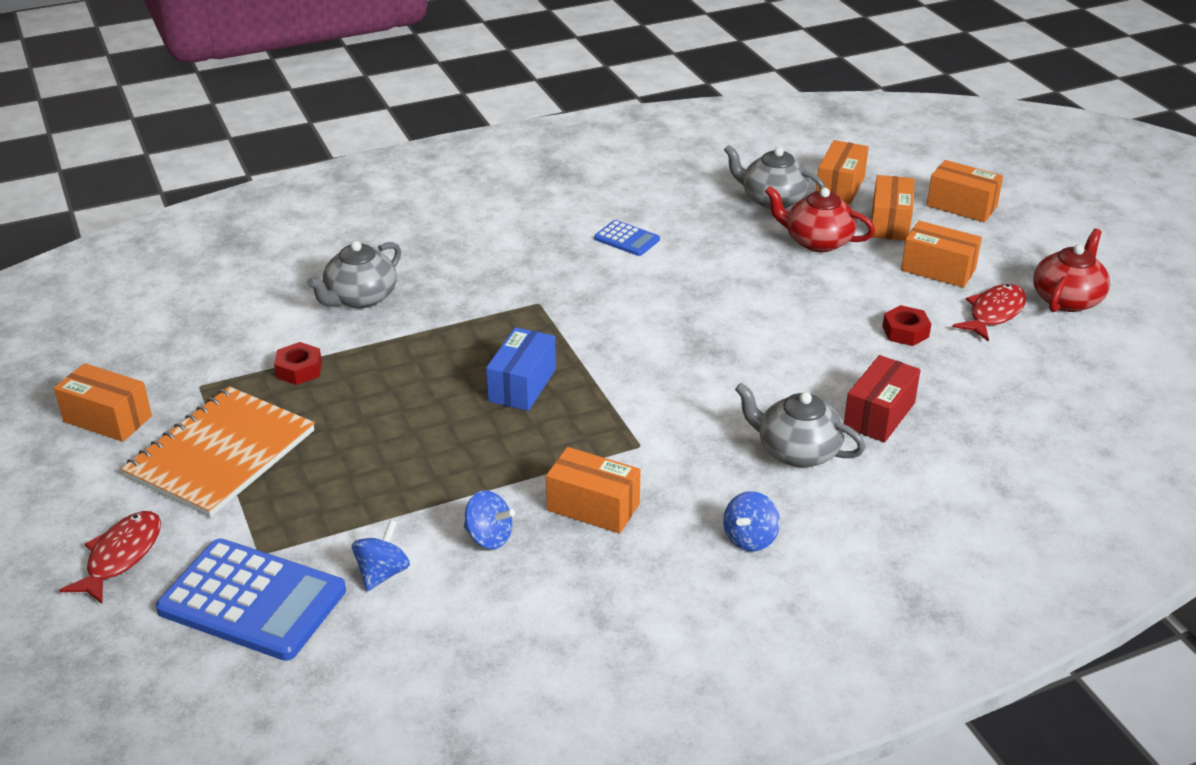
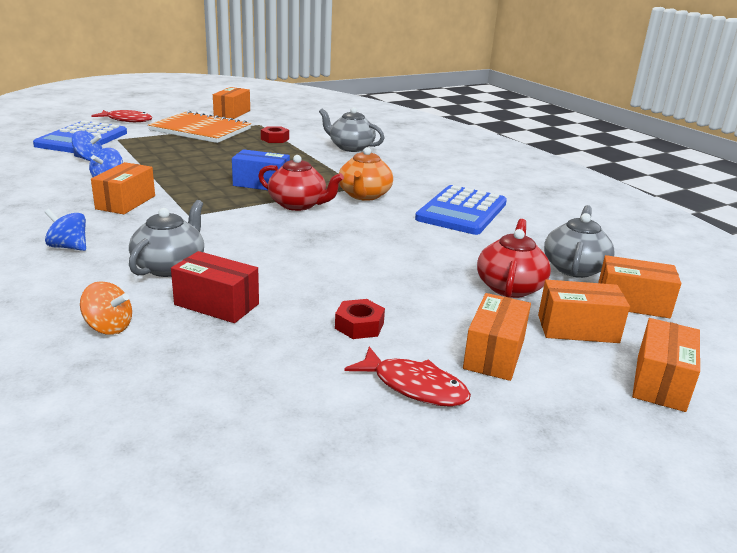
camera: 80 degrees right, 10 degrees down
(571, 302) = (364, 195): none -> orange teapot
(626, 239) = (462, 211): blue calculator -> blue calculator, size x2.05
(936, 481) = (109, 327): none -> orange spinning top
(1067, 299) = (472, 454): red teapot -> red teapot (298, 205)

